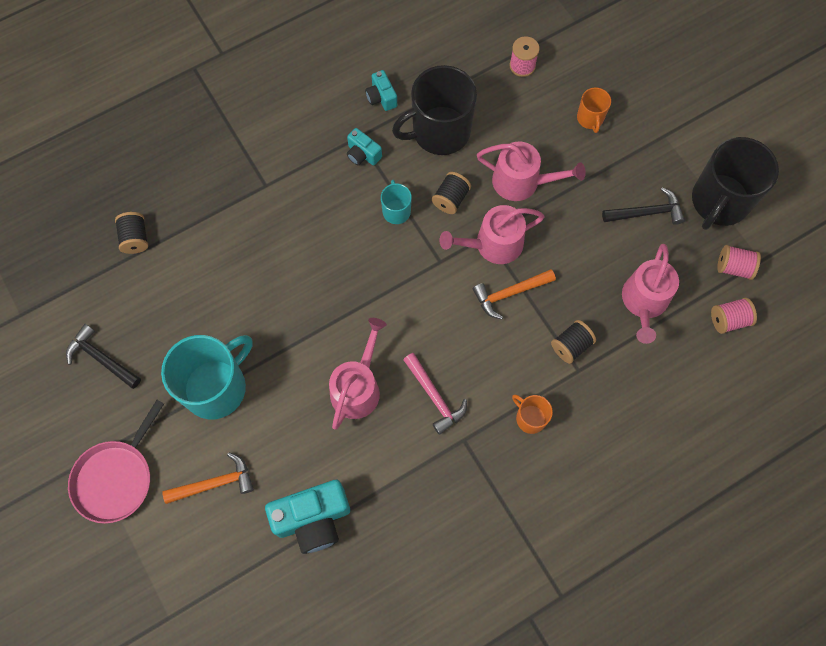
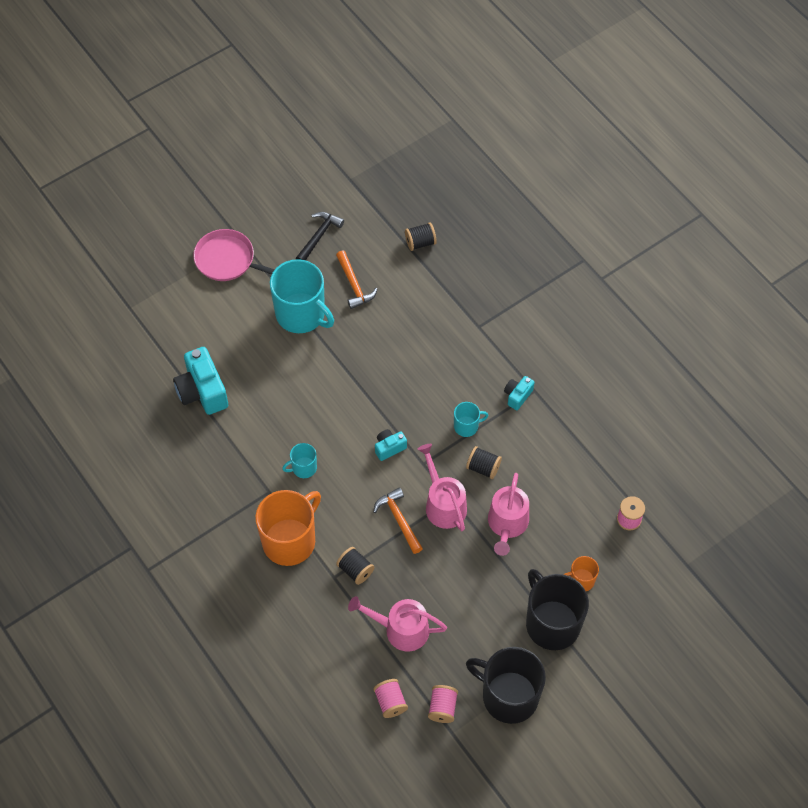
camera: 85 degrees right, 10 degrees down
(215, 483) = (227, 323): orange hammer -> orange hammer (354, 285)
(357, 387) = (307, 411): pink watering can -> none
(381, 97) = (576, 405): turquoise camera -> turquoise camera (389, 448)
(434, 397) = (303, 468): pink hammer -> turquoise mug
(439, 132) = (548, 454): black mug -> black mug (552, 623)
(530, 418) = (290, 540): orange mug -> orange mug, size x2.11
(646, 213) = (489, 631): black hammer -> none

